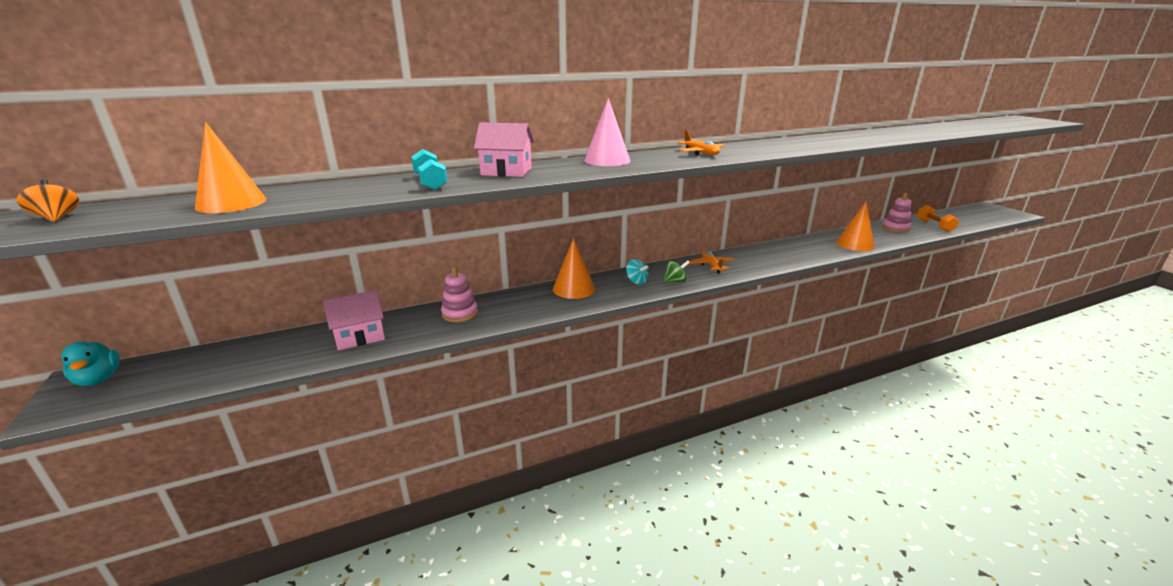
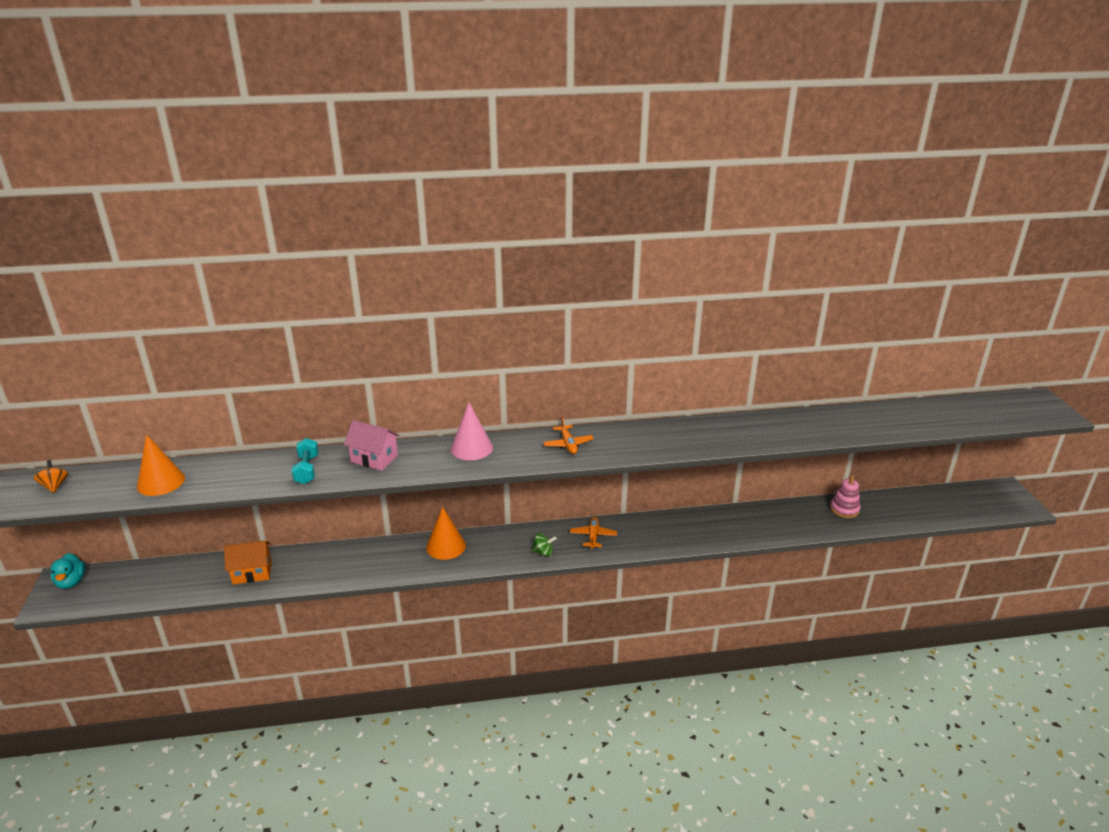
camera: 15 degrees right, 5 degrees up
(360, 337) = (252, 573): pink house -> orange house
(460, 314) = (336, 560): pink stacking toy -> none
(636, 281) = (507, 546): turquoise spinning top -> none
(855, 244) = (771, 529): orange cone -> none
(934, 226) = (895, 513): orange dumbbell -> none

